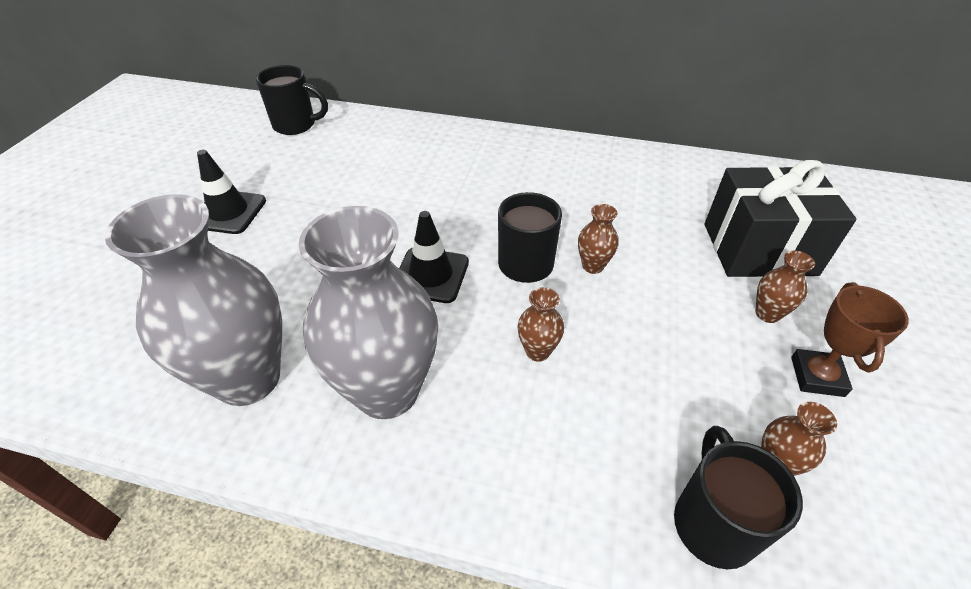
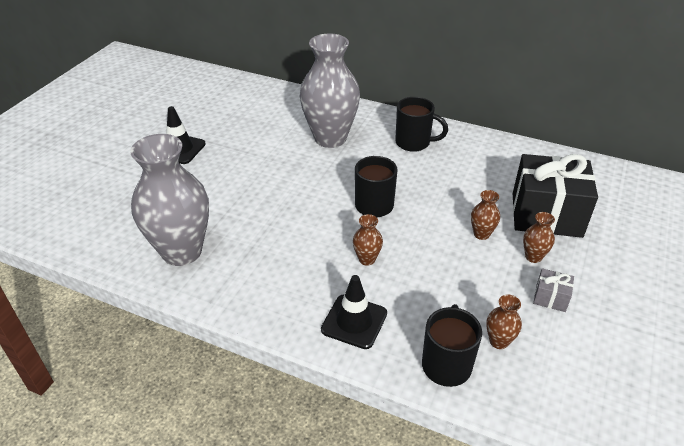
camera: 10 degrees right, 5 degrees down
(296, 125) = (233, 92): black mug -> black mug (414, 143)
(387, 391) = (265, 269): grey vase -> grey vase (330, 138)
(431, 275) = (308, 205): black traffic cone -> black traffic cone (354, 321)
(593, 266) = (421, 212): brown vase -> brown vase (481, 234)
(817, 376) = (550, 298): brown trophy -> grey gift

